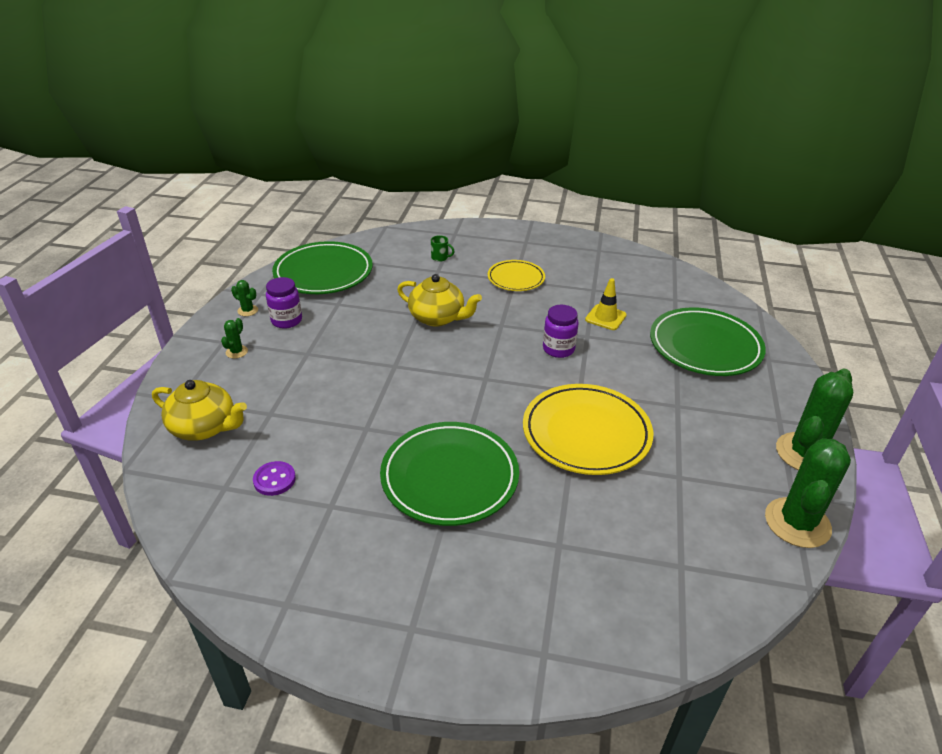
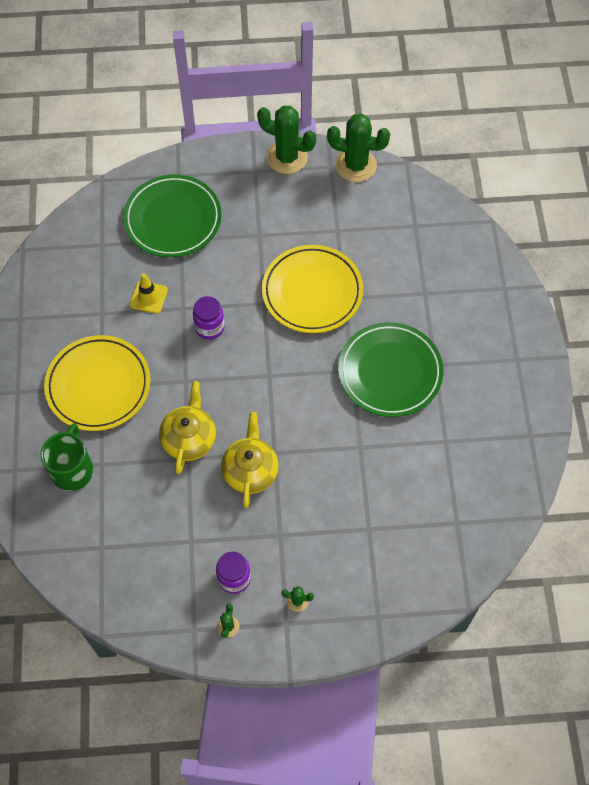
camera: 105 degrees left, 25 degrees up
(204, 427) = (402, 573): yellow teapot -> yellow teapot (250, 470)
(274, 480) = (436, 491): purple button -> none
(323, 273) = (135, 581): green plate -> none
(440, 257) = (73, 470): green mug -> green mug, size x2.18
(516, 278) = (98, 385): yellow plate -> yellow plate, size x1.71

